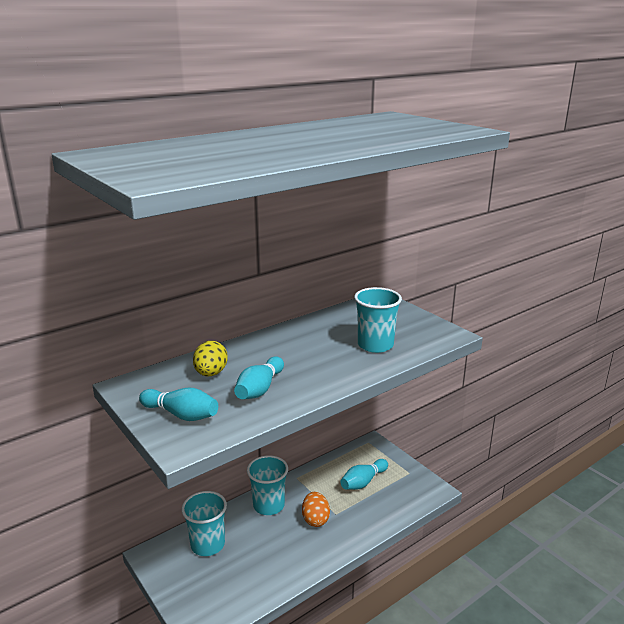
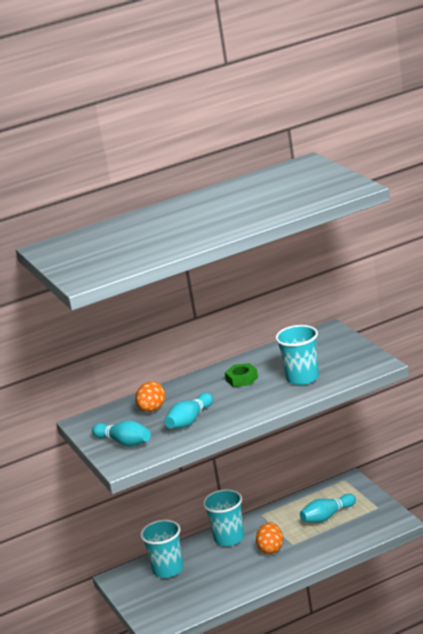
camera: 15 degrees right, 0 degrees up
(211, 373) = (152, 409): yellow egg -> orange egg
(307, 343) = (242, 379): none -> green nut

